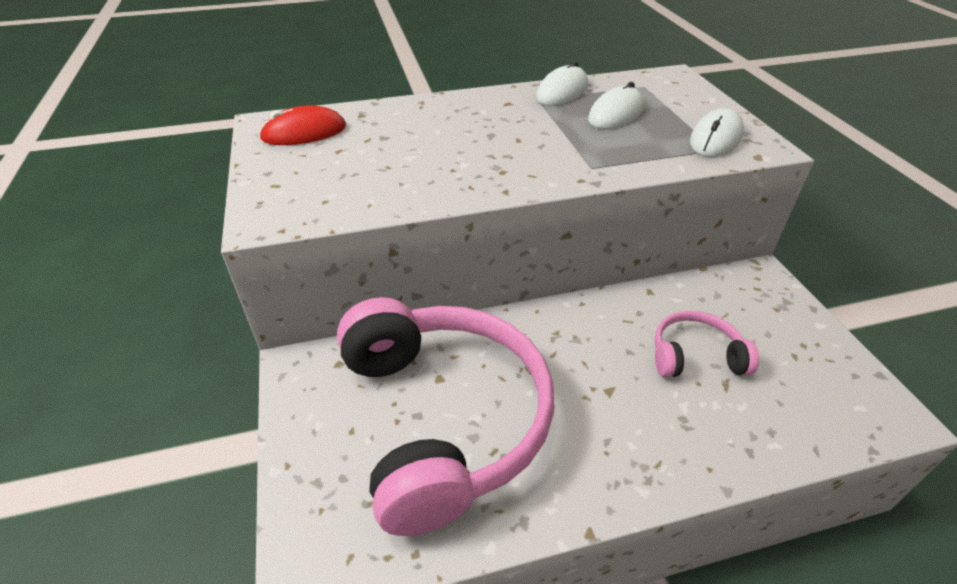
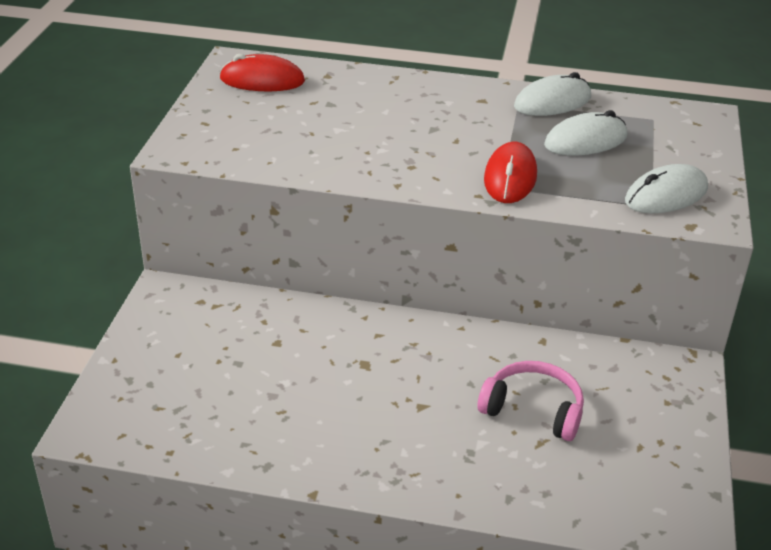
camera: 25 degrees right, 5 degrees down
(443, 418) = (257, 372): pink headphones -> none
(591, 158) = (510, 177): none -> red mouse

